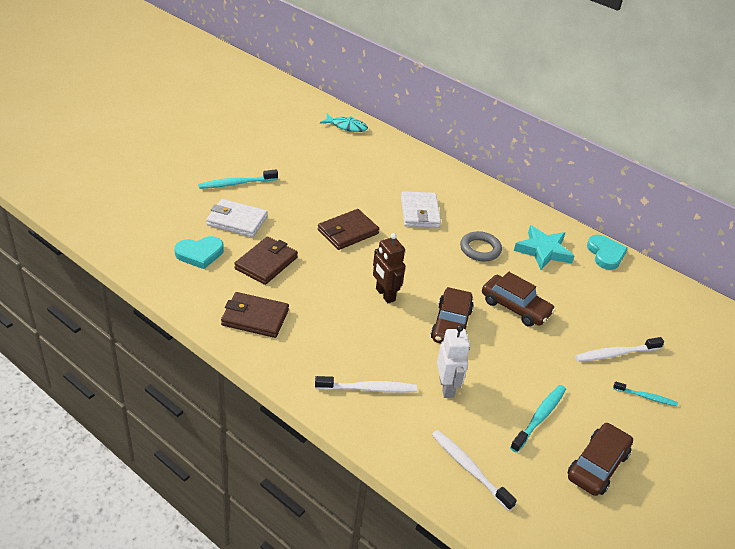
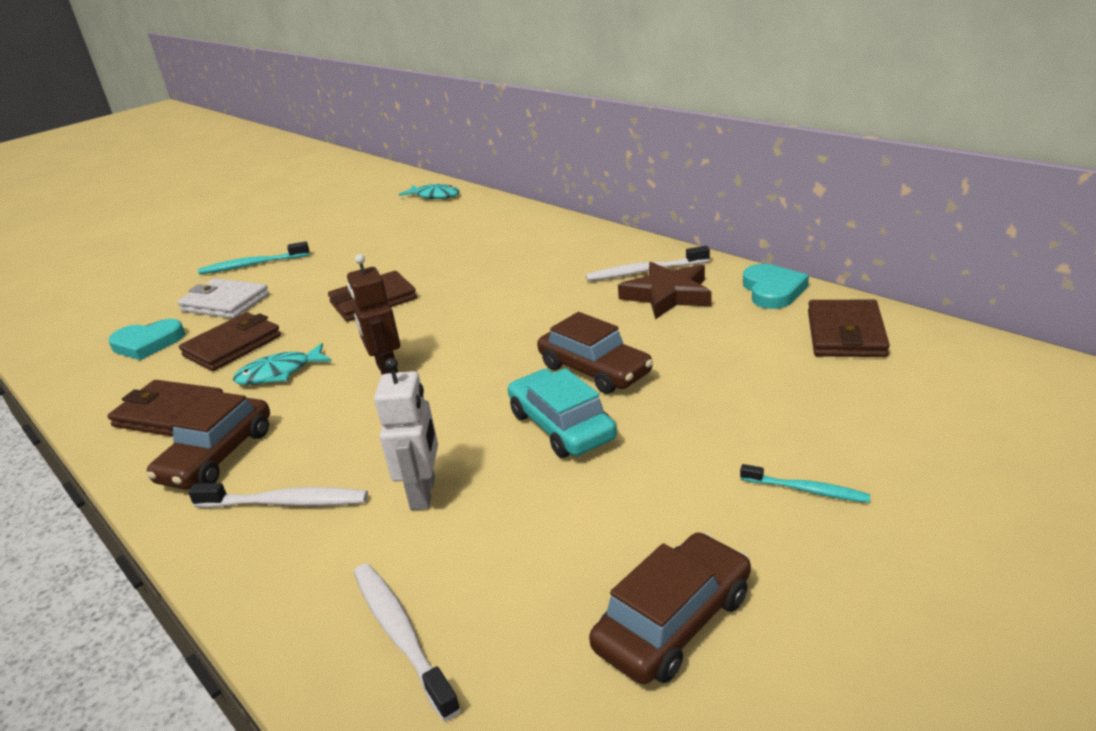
camera: 15 degrees right, 10 degrees down
(313, 290) = (279, 373): none -> turquoise fish
(419, 212) = (491, 270): white wallet -> none
(451, 324) = (474, 401): brown car -> brown car (217, 456)
(480, 249) = (565, 302): grey ring -> none
(508, 347) = (561, 426): none -> turquoise car
(539, 417) = (578, 535): turquoise toothbrush -> none
(543, 251) = (668, 295): turquoise star -> brown star
(616, 354) = (759, 424): white toothbrush -> white toothbrush (644, 271)
(651, 294) = (845, 334): none -> brown wallet

